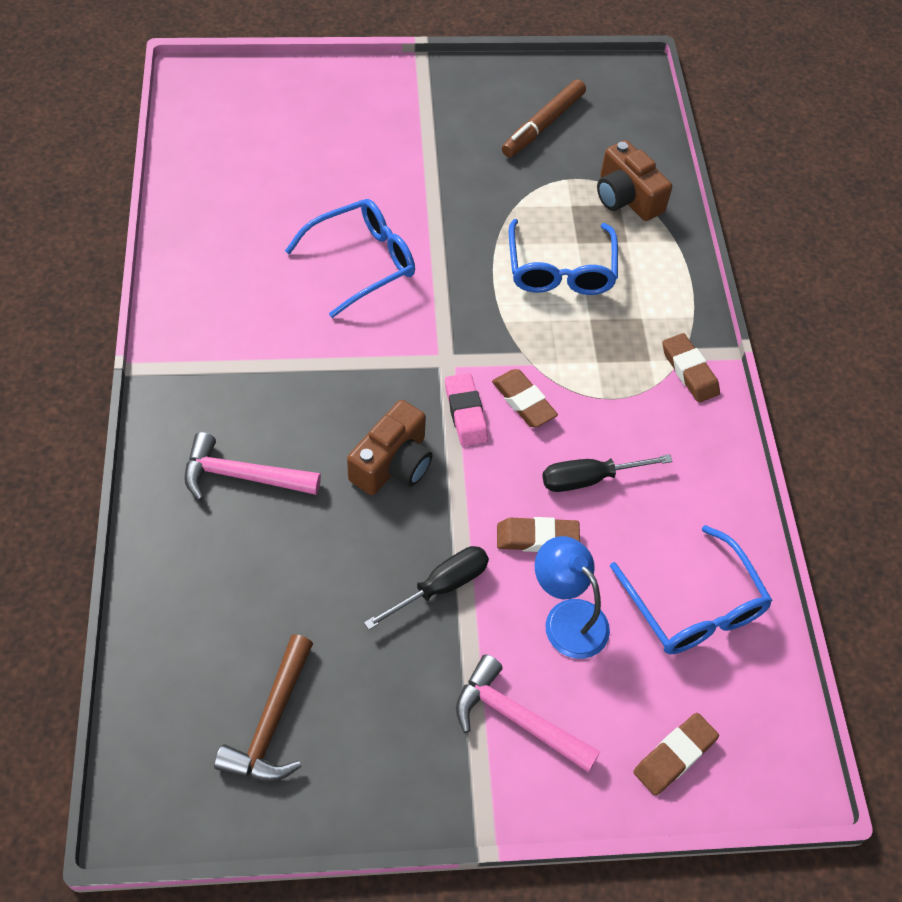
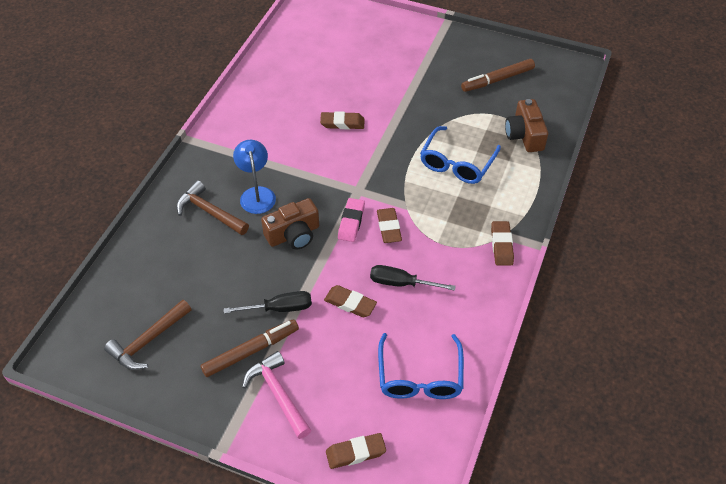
camera: 30 degrees right, 5 degrees down
(243, 476) = (210, 212): pink hammer -> brown hammer
(361, 262) = (342, 123): blue glasses -> brown eraser
(438, 671) = (251, 351): none -> brown marker
(567, 618) = (340, 353): blue lamp -> blue lamp (256, 194)

